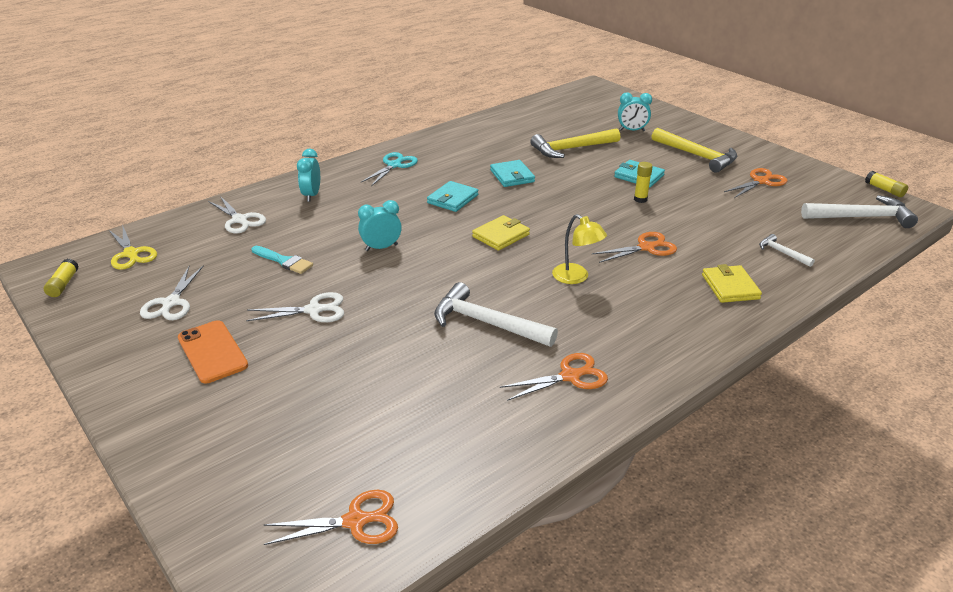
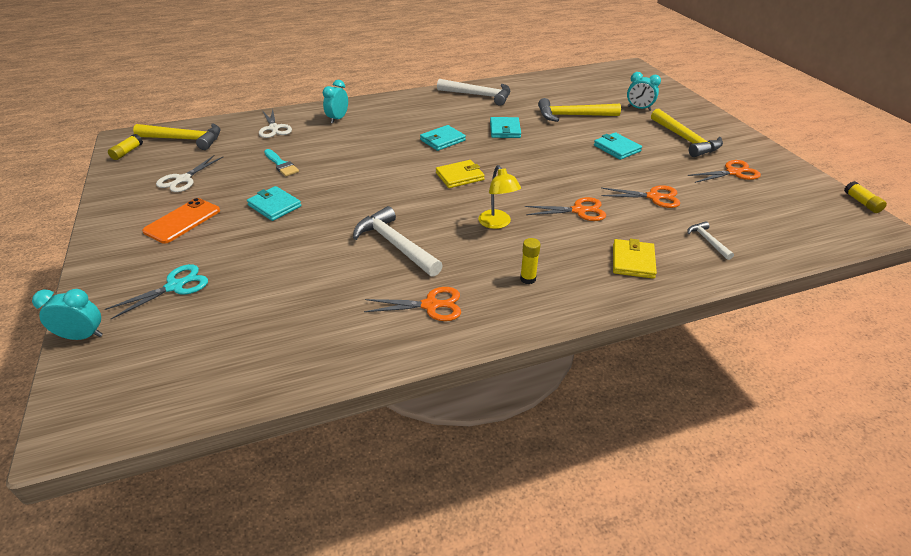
camera: 20 degrees right, 5 degrees up
(131, 254) = (184, 139): yellow scissors -> yellow hammer
(212, 352) = (182, 221): orange phone -> orange phone turned 45 degrees clockwise
(314, 310) = (274, 206): white scissors -> turquoise wallet
(356, 521) = (181, 376): orange scissors -> orange scissors (654, 197)
(381, 247) = (359, 168): turquoise clock -> turquoise clock (83, 336)
(394, 165) = (417, 106): turquoise scissors -> turquoise scissors (175, 286)
(640, 199) = (603, 168): yellow glue stick -> yellow glue stick (528, 279)
(861, 217) = (816, 224): white hammer -> white hammer (478, 95)

